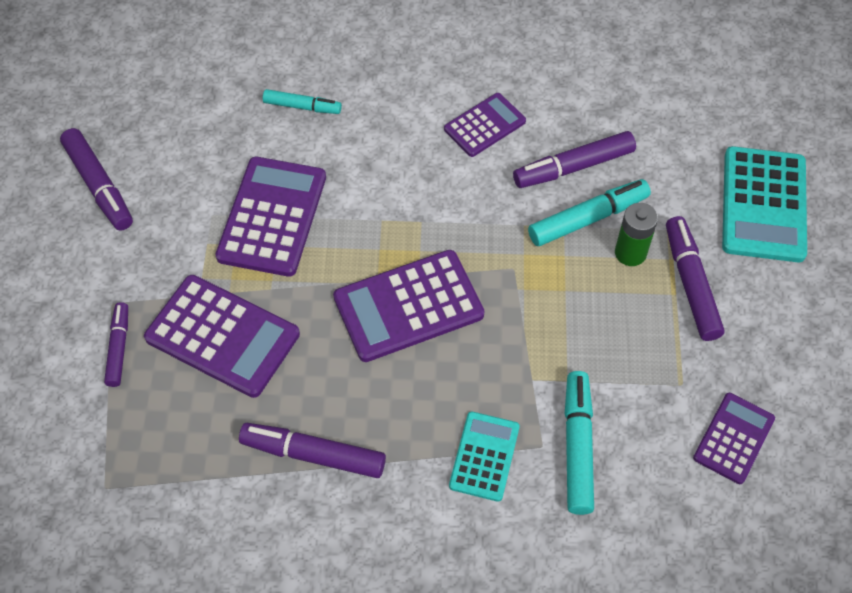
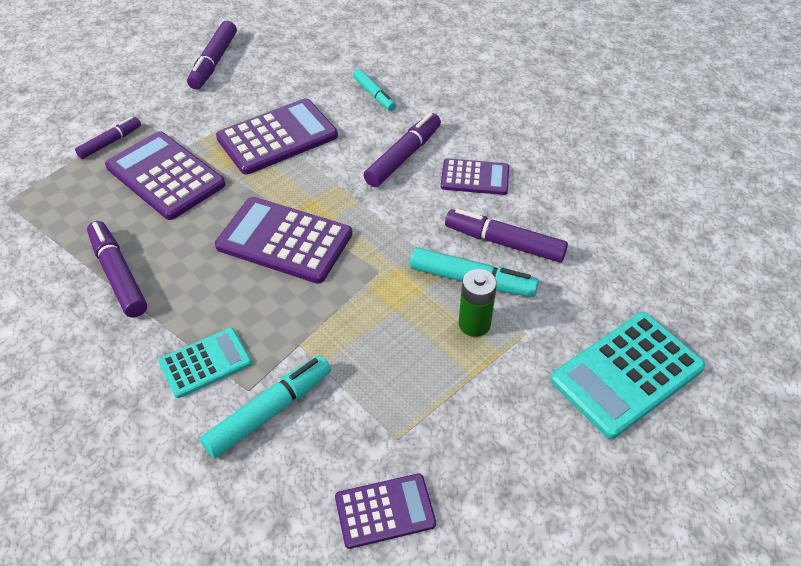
camera: 45 degrees right, 10 degrees down
(222, 336) = (165, 176): purple calculator -> purple calculator turned 150 degrees clockwise
(690, 284) = (493, 379): purple marker -> purple marker (403, 157)

